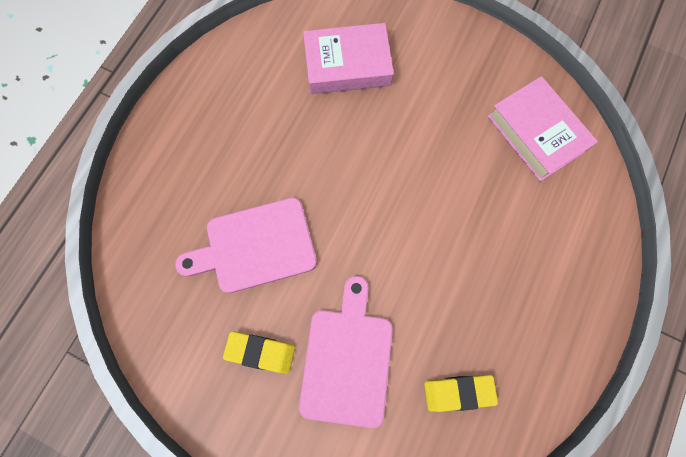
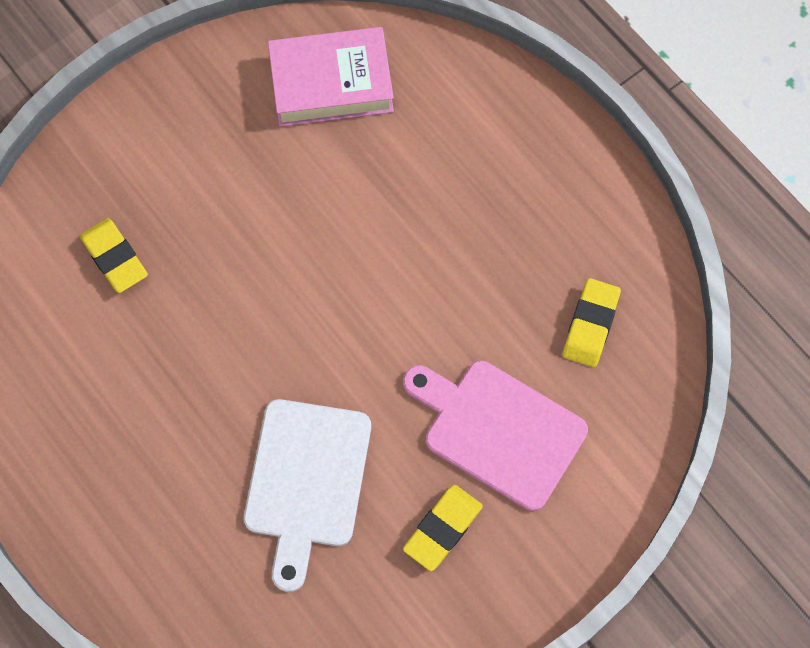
camera: 65 degrees left, 5 degrees down
(255, 247) = (307, 481): pink cutting board -> white cutting board
(347, 65) = (114, 258): pink book -> yellow eraser

